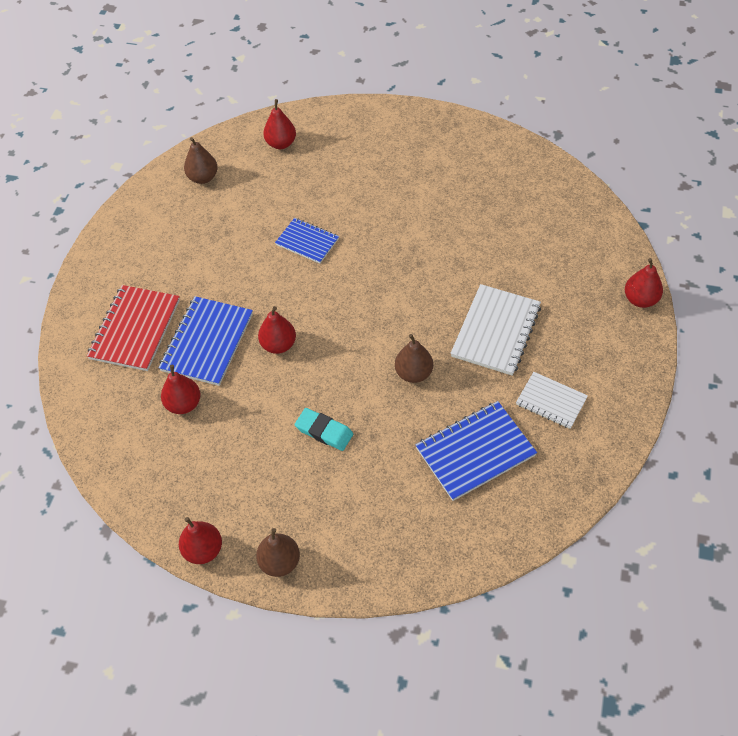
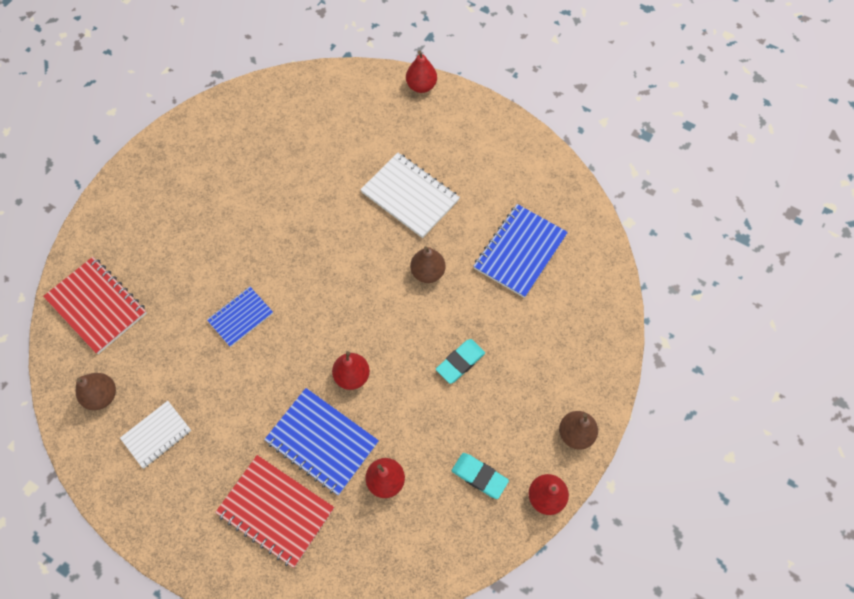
camera: 75 degrees left, 10 degrees up
(209, 482) = (479, 476): none -> turquoise eraser
(281, 143) = (97, 306): red pear -> red notebook
(475, 452) = (520, 252): blue notebook -> blue notebook turned 45 degrees clockwise
(551, 401) = (492, 182): white notebook -> white notebook (156, 434)

